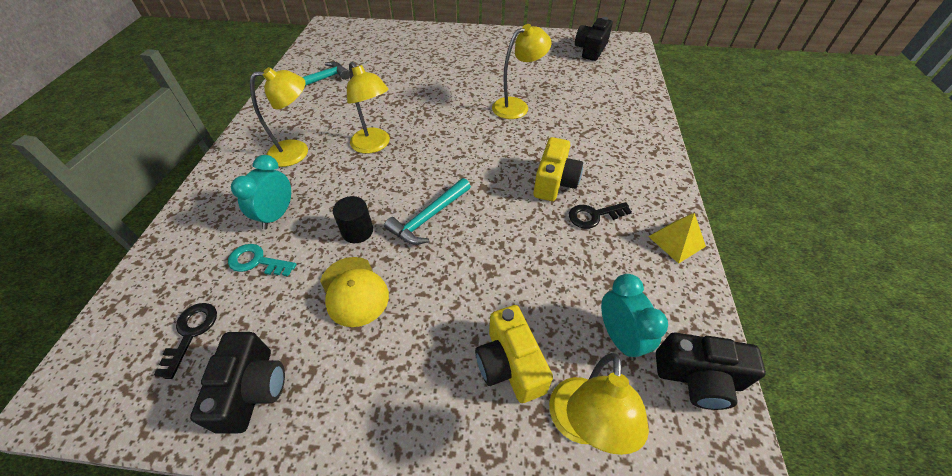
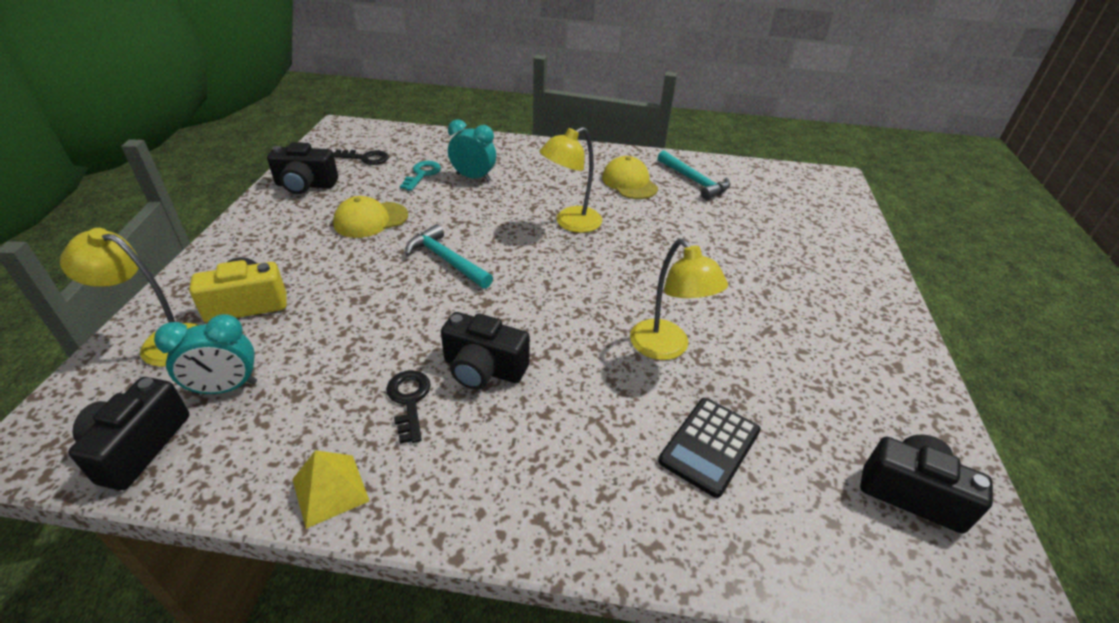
camera: 90 degrees right, 10 degrees down
(297, 152) = (562, 179): yellow lamp -> none
(313, 113) = (629, 183): none -> yellow cap
(357, 231) = (440, 218): black cylinder -> none
(554, 182) = (483, 369): yellow camera -> black camera
(585, 97) = (709, 446): none -> black calculator

